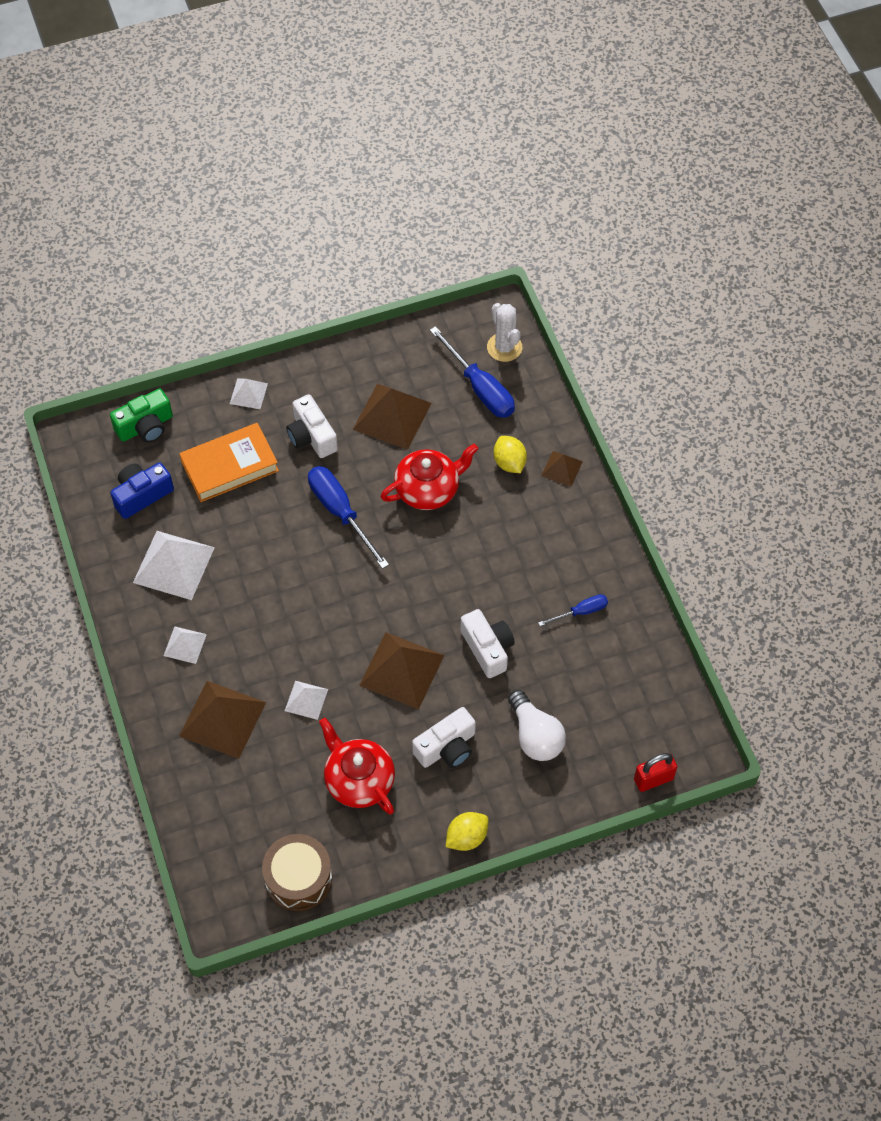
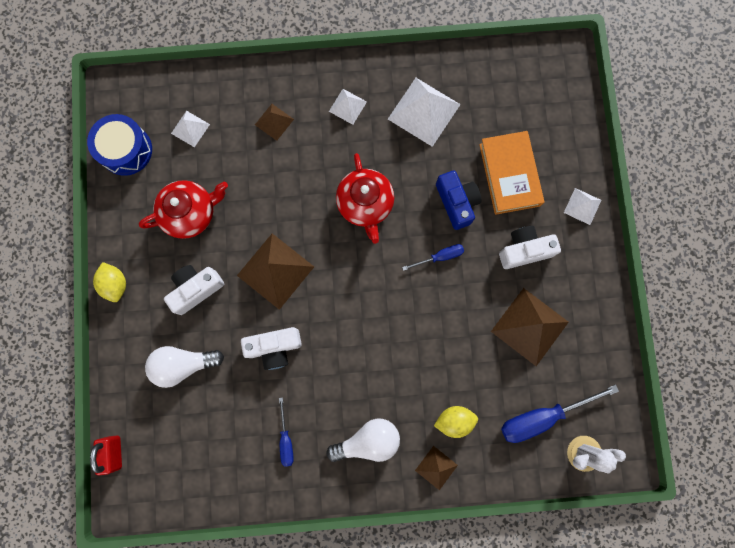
camera: 105 degrees right, 20 degrees up
(142, 495) = (498, 99): blue camera -> blue camera (457, 202)
(145, 426) = (566, 114): green camera -> none
(222, 719) = (274, 122): brown pyramid -> brown pyramid, size x0.53
(298, 878) = (126, 150): brown drum -> blue drum
(306, 700) = (271, 189): white pyramid -> white pyramid (190, 128)
(340, 512) = (440, 257): blue screwdriver -> blue screwdriver, size x0.54
(428, 489) = (444, 339): red teapot -> red teapot (365, 204)
(447, 747) = (196, 289): white camera -> white camera turned 75 degrees clockwise
(556, 535) = (368, 440): none -> white light bulb

